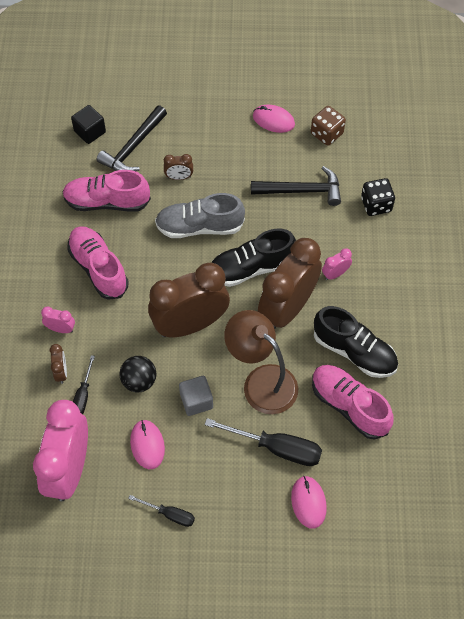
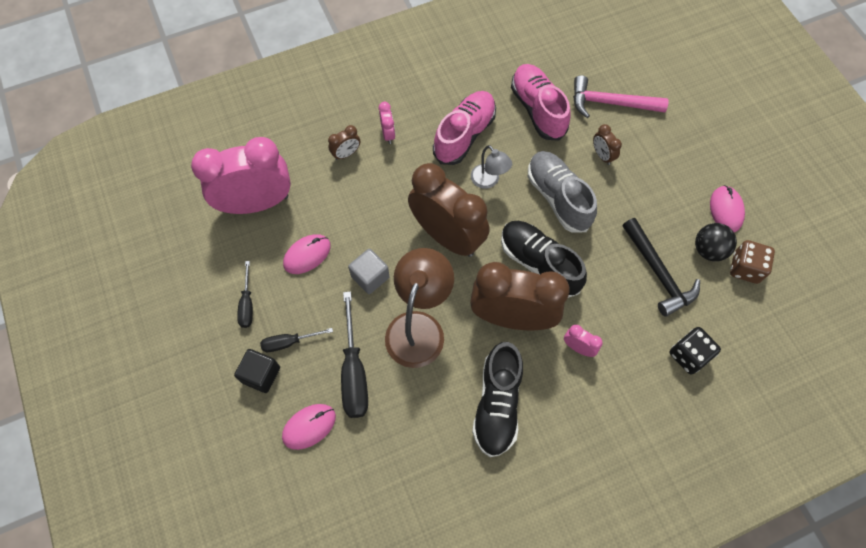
camera: 65 degrees right, 5 degrees up
(83, 395) = (332, 181): black screwdriver -> black screwdriver (289, 342)
(90, 132) = (604, 61): black cube -> black cube (261, 375)
(133, 147) = (611, 103): black hammer -> pink hammer
(139, 381) = (367, 219): black ball -> black ball (708, 250)
(155, 270) = (488, 181): none -> grey lamp
(349, 406) = (432, 424): pink shoe -> none

